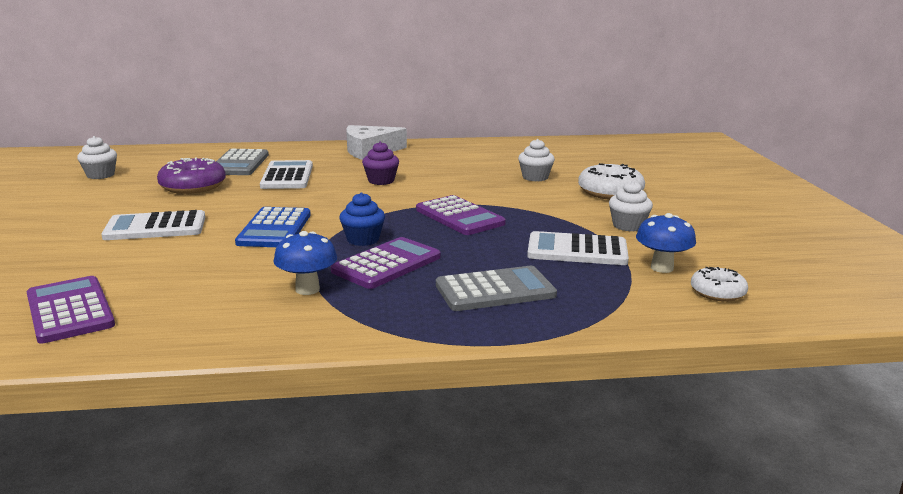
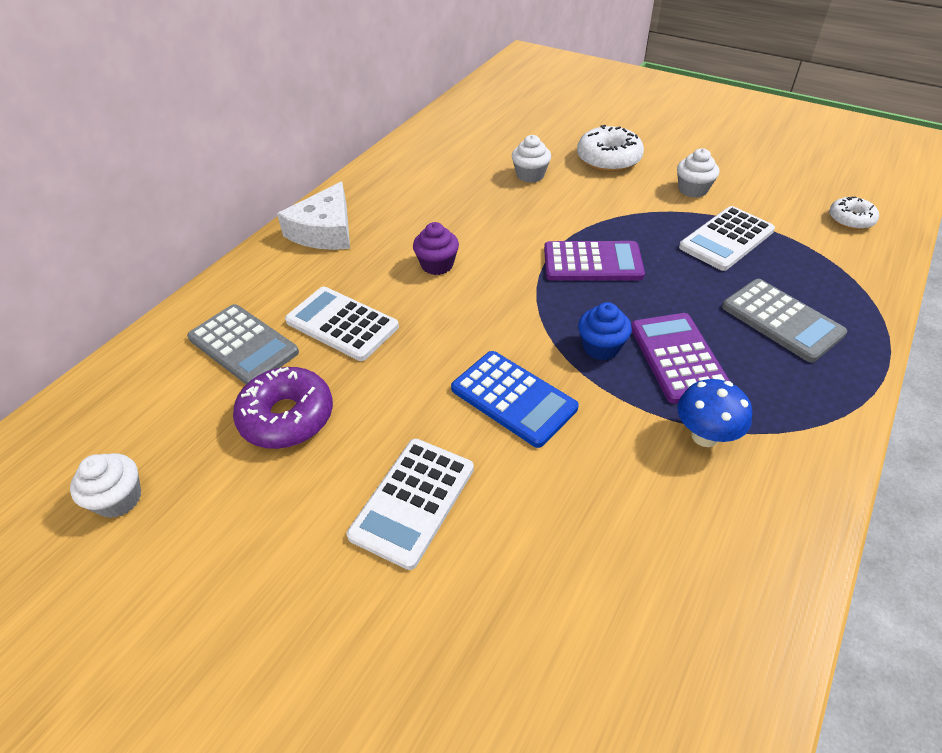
camera: 50 degrees left, 25 degrees up
(70, 310) = (637, 667): purple calculator -> none
(495, 290) = (781, 320): grey calculator -> grey calculator turned 120 degrees clockwise
(662, 268) = (790, 219): blue mushroom -> none

